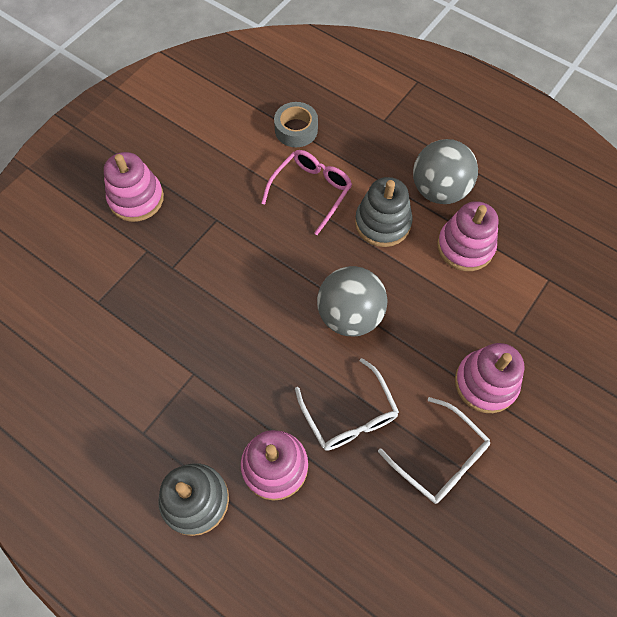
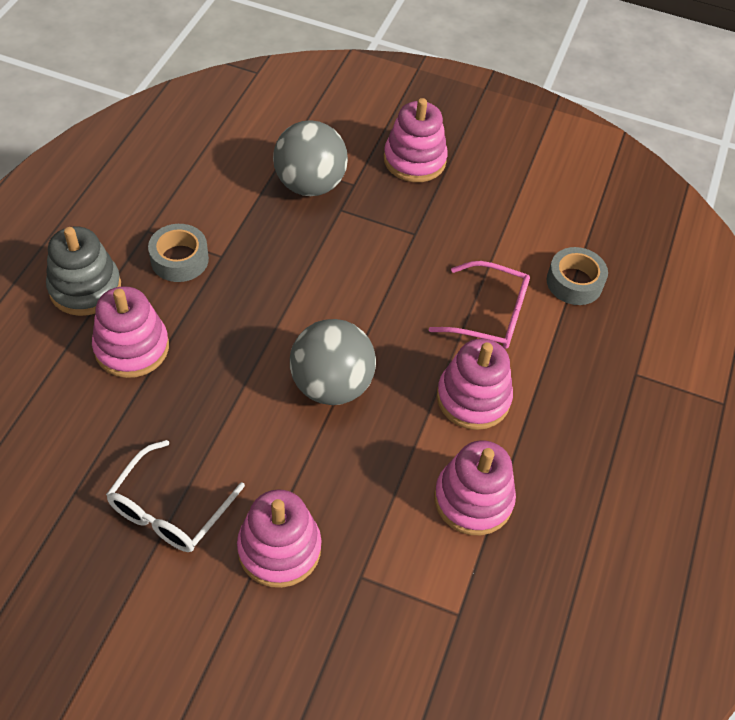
camera: 70 degrees right, 10 degrees down
(187, 409) = (179, 259): none -> grey tape
(349, 415) = (204, 406): white glasses -> none
(382, 223) = (473, 398): grey stacking toy -> pink stacking toy
(439, 190) = (551, 456): grey ball -> grey ball (310, 184)

